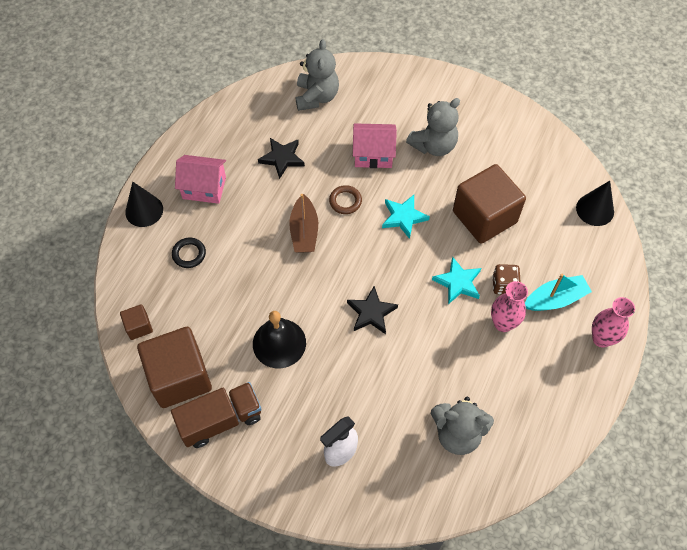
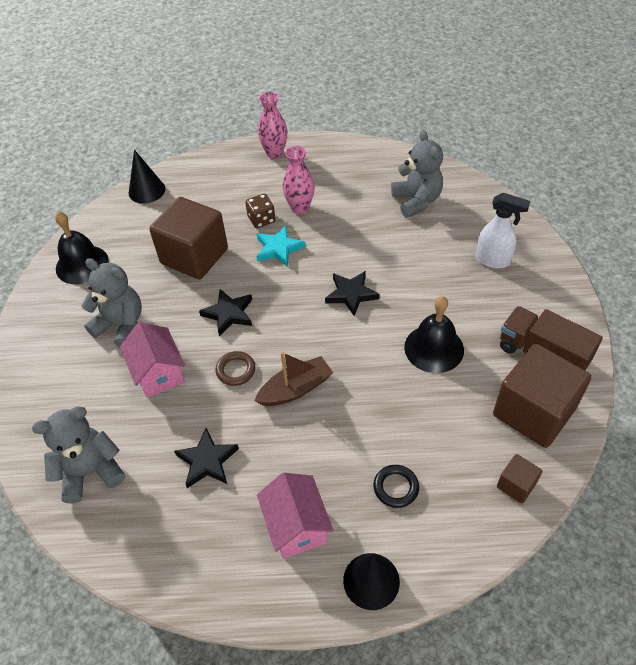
camera: 115 degrees left, 10 degrees down
(403, 217) = (228, 314): turquoise star -> black star
(518, 138) = (82, 264): none -> black bell
(555, 299) = (255, 187): turquoise boat -> none

